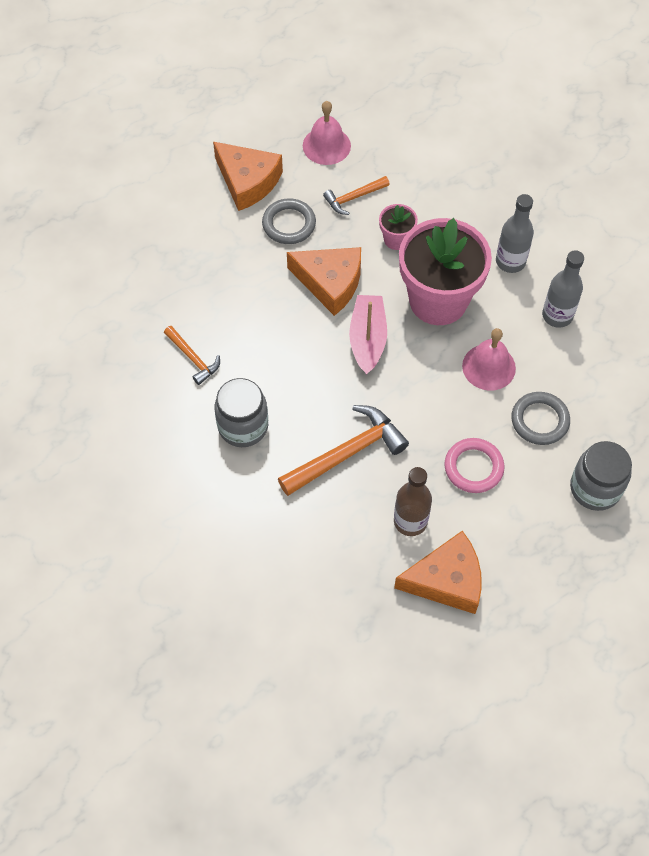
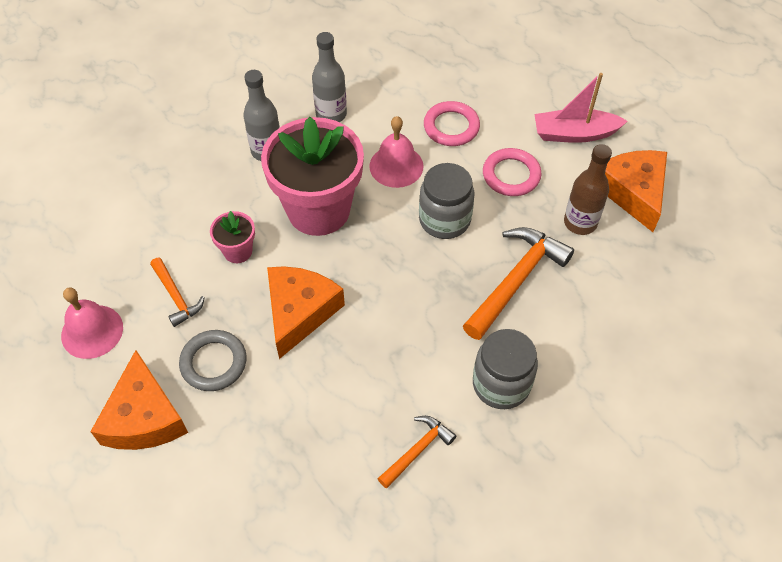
camera: 95 degrees left, 5 degrees down
(247, 182) = (144, 417): orange cheese -> orange cheese turned 135 degrees clockwise
(347, 453) = (516, 280): orange hammer -> orange hammer turned 75 degrees clockwise
(368, 339) = (373, 270): pink boat -> pink boat (574, 134)
(539, 420) = (451, 127): grey ring -> pink ring
(595, 488) = (514, 89): grey jar -> grey jar (444, 220)

